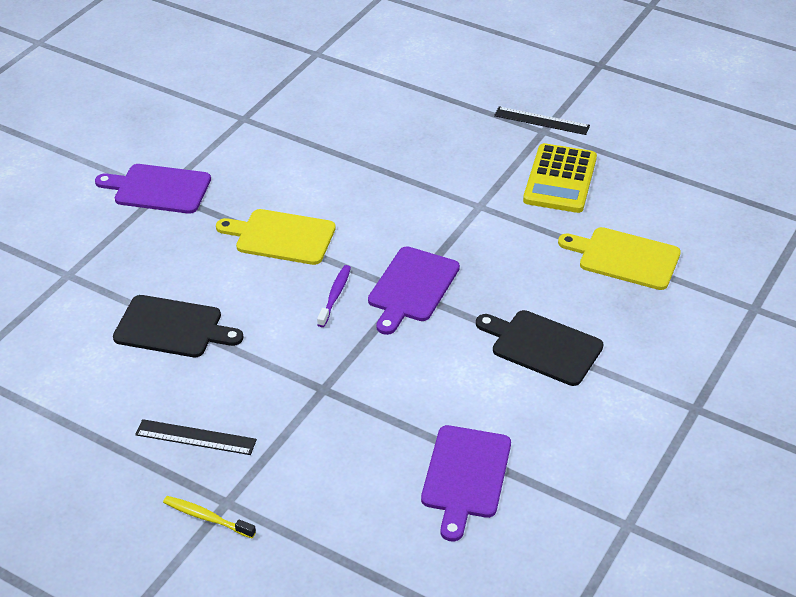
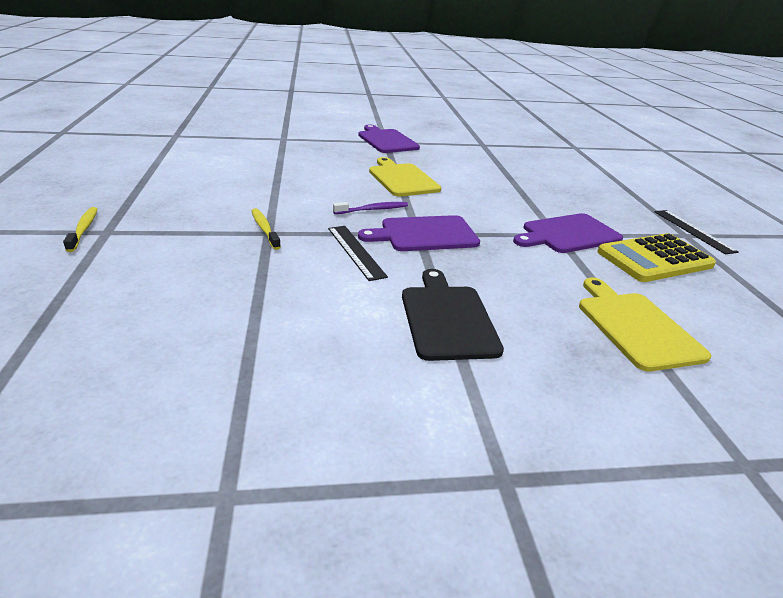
camera: 50 degrees right, 10 degrees down
(172, 328) = (272, 172): black cutting board -> none
(195, 437) = (171, 204): black ruler -> black ruler (355, 251)
(314, 388) = (265, 229): none -> yellow toothbrush
(465, 476) = (220, 332): purple cutting board -> purple cutting board (568, 234)

